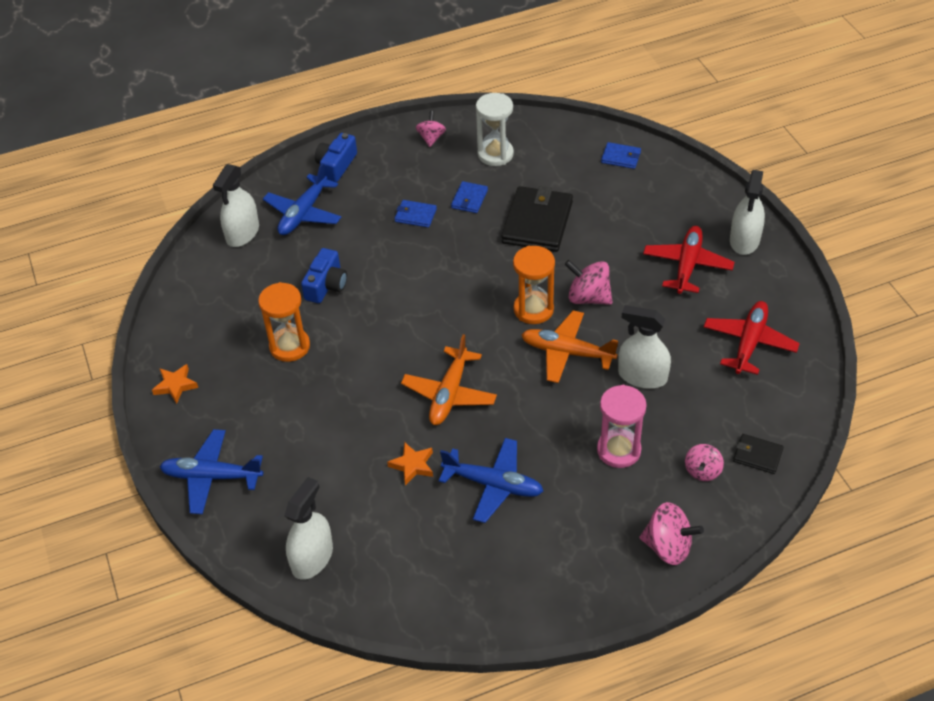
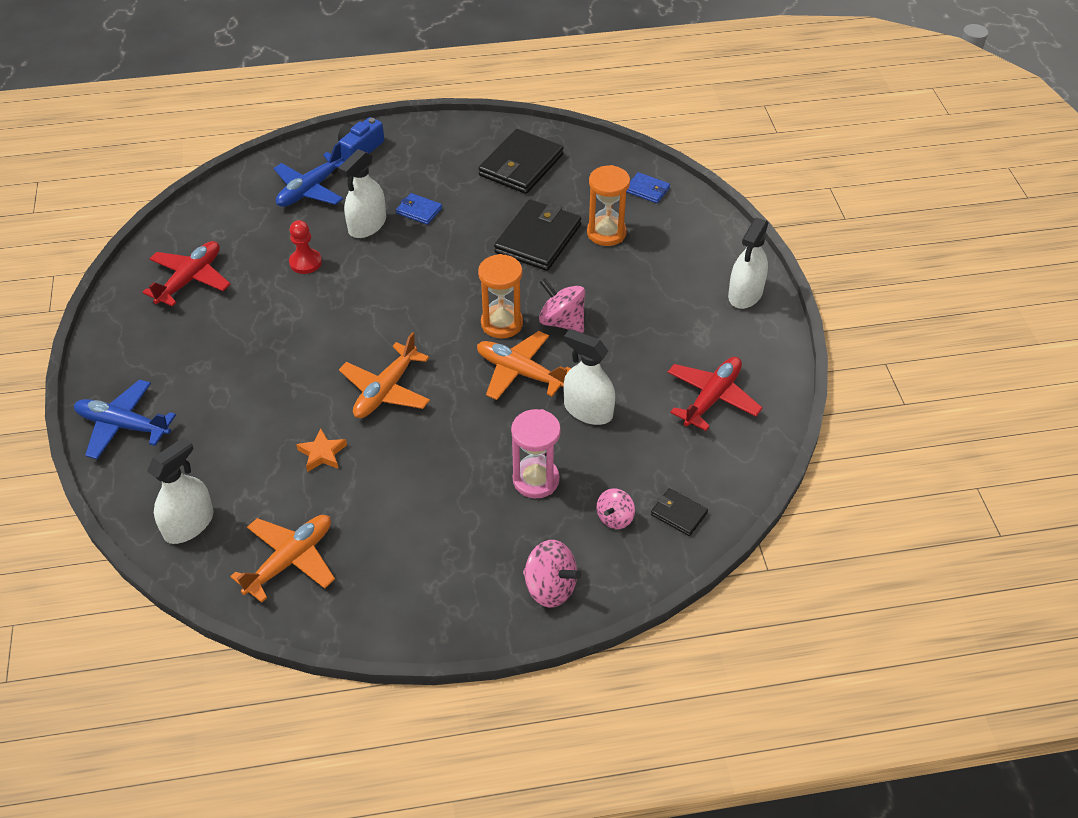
camera: 10 degrees right, 0 degrees up
(175, 385) = (123, 331): orange star -> none
(242, 233) = (244, 198): white spray bottle -> white spray bottle (367, 225)
(289, 346) = (247, 314): orange hourglass -> orange hourglass (606, 233)
(326, 285) = (305, 262): blue camera -> red pawn
(421, 571) = (290, 560): none -> orange plane
(431, 138) = (463, 139): pink spinning top -> none
(469, 199) = (478, 204): blue wallet -> none
(493, 485) = (395, 489): blue plane -> none
(495, 154) = (521, 165): white hourglass -> black wallet
(687, 265) = (676, 308): red plane -> red plane (190, 279)

